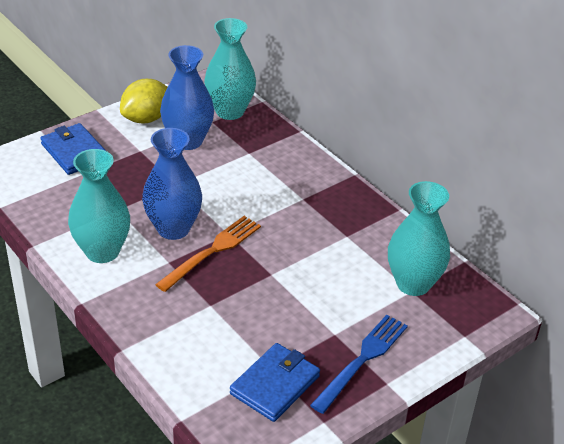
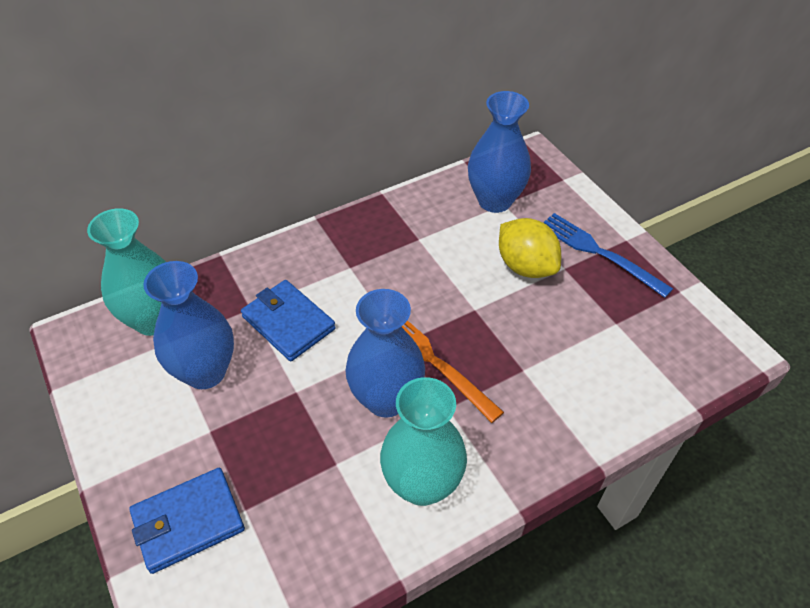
camera: 80 degrees left, 10 degrees up
(146, 118) = (134, 420): yellow lemon -> yellow lemon (525, 266)
(275, 385) = (638, 323): blue wallet -> blue wallet (288, 323)
(413, 284) = (494, 201): turquoise vase -> blue vase

